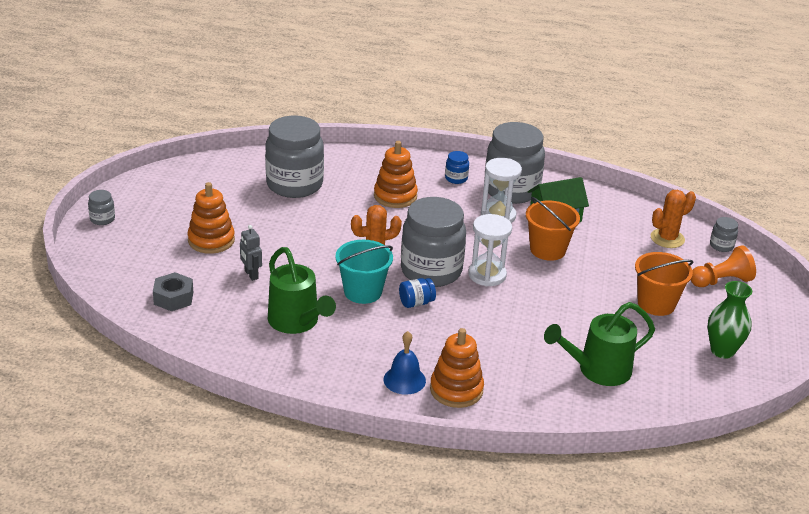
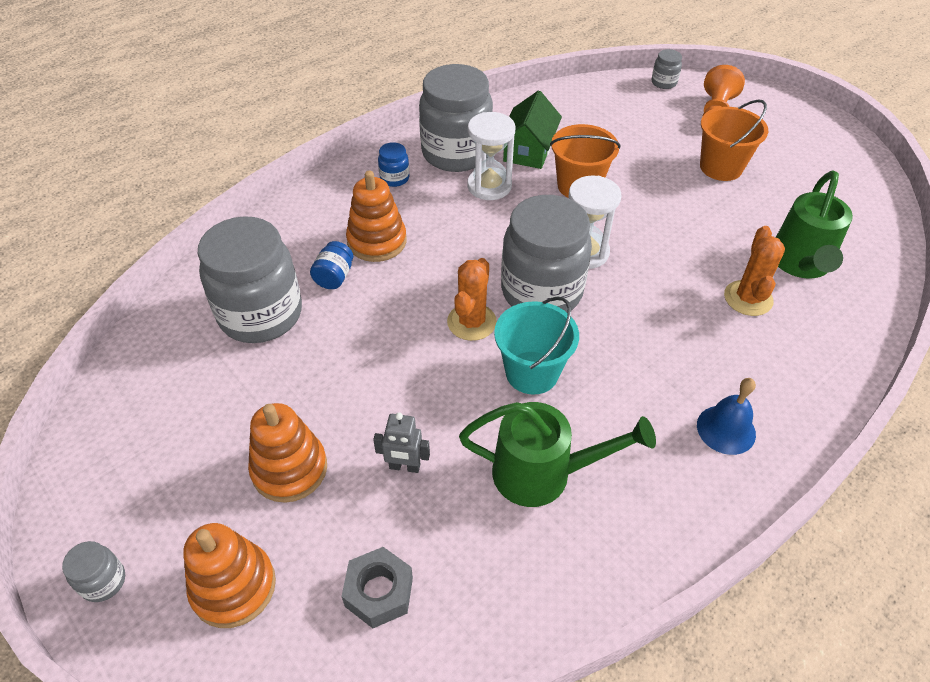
camera: 50 degrees left, 15 degrees up
(416, 303) = (589, 337): blue jar -> blue jar (334, 277)
(456, 390) = (771, 392): orange stacking toy -> orange stacking toy (233, 587)
(667, 238) = (626, 105): orange cactus -> orange cactus (748, 298)
(722, 351) = (818, 169): green vase -> none

